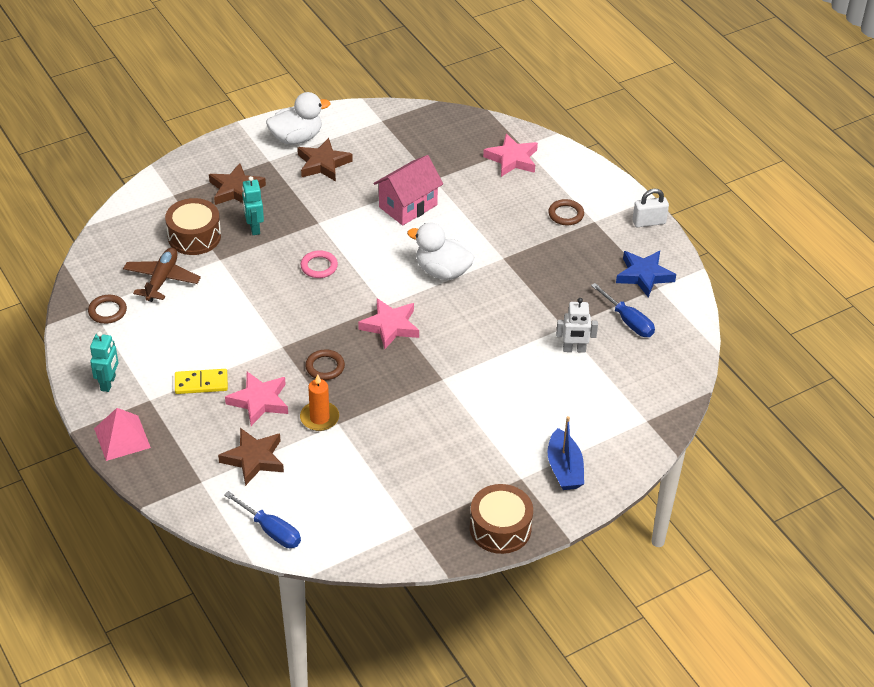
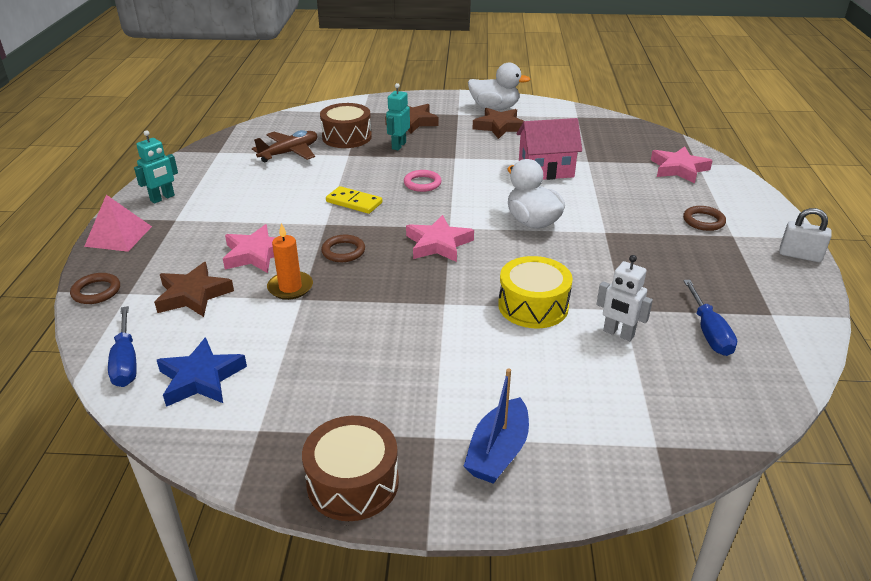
camera: 35 degrees right, 10 degrees down
(107, 311) = (226, 157): brown ring -> brown ring (96, 291)
(201, 383) = (228, 224): yellow domino -> yellow domino (354, 202)
(504, 352) = (533, 306): none -> yellow drum
(644, 275) = (761, 298): blue star -> blue star (201, 378)

